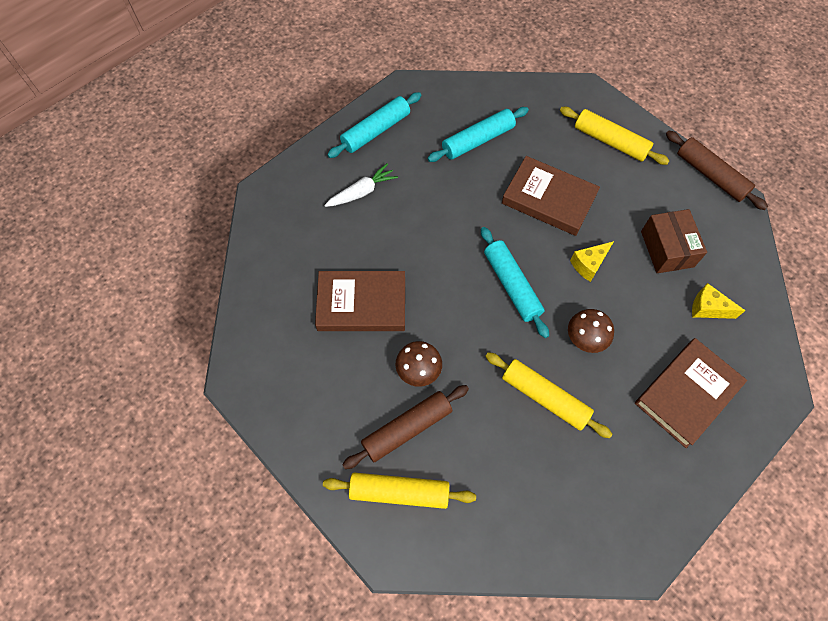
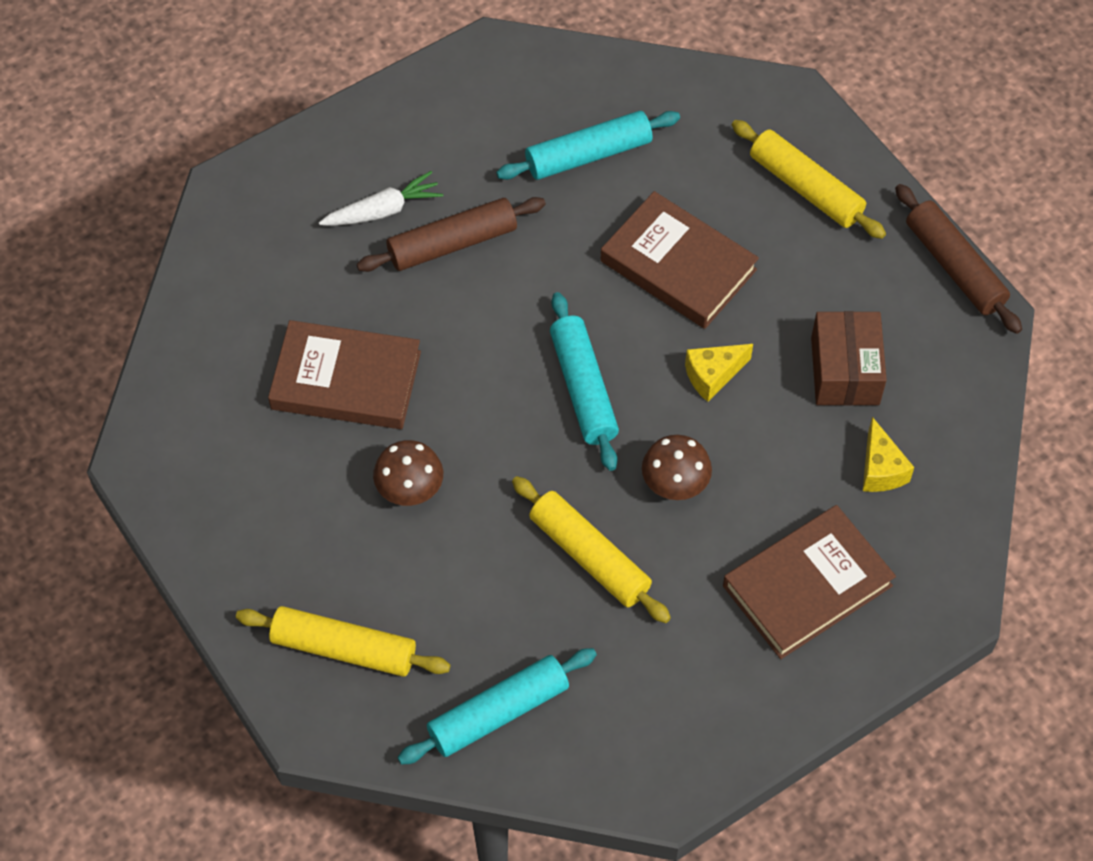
camera: 10 degrees right, 5 degrees down
(376, 131) = (427, 116): turquoise rolling pin -> turquoise rolling pin (498, 713)
(407, 429) = (374, 567): brown rolling pin -> brown rolling pin (452, 244)
(707, 308) = (880, 469): yellow cheese -> yellow cheese turned 135 degrees counterclockwise

